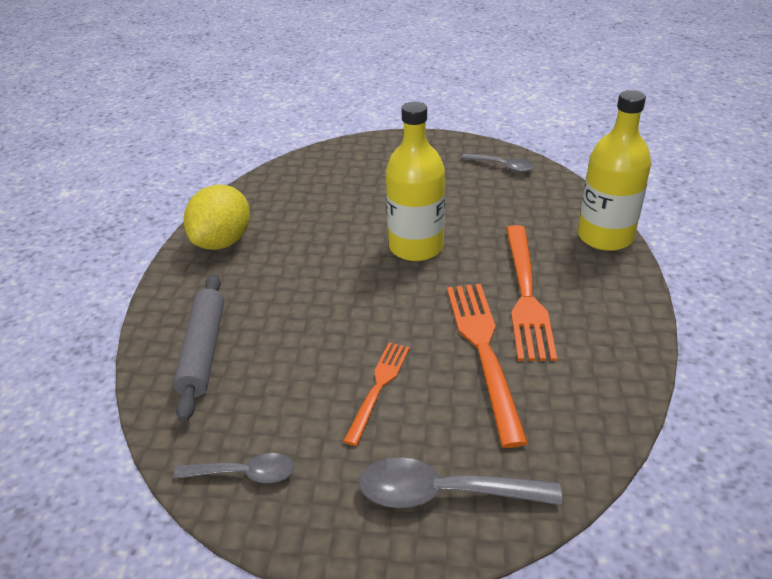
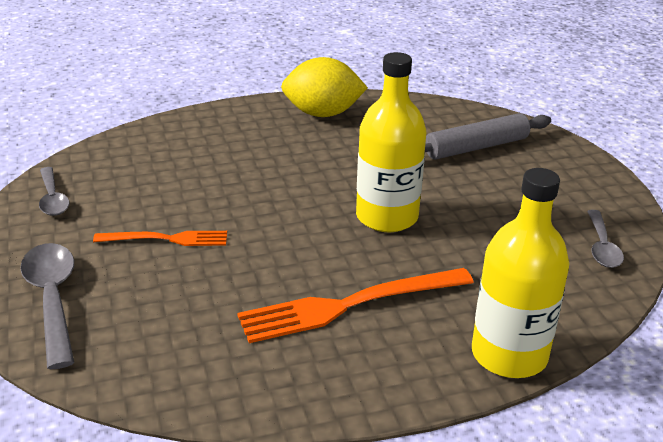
camera: 65 degrees right, 5 degrees down
(204, 351) = (177, 145): grey rolling pin -> grey rolling pin (476, 147)
(484, 351) = (242, 291): orange fork -> none

